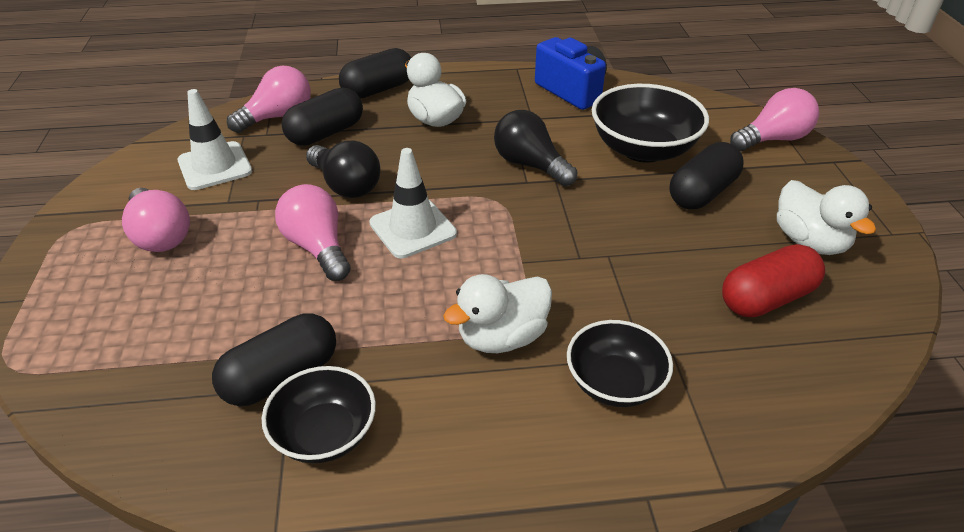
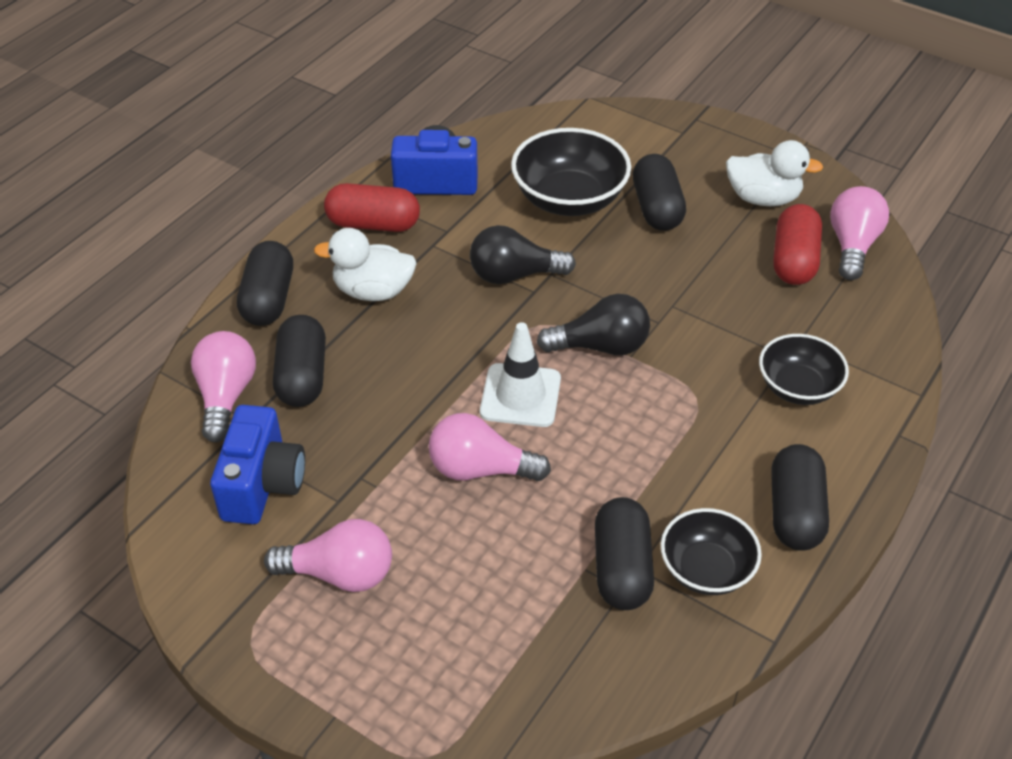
camera: 50 degrees left, 5 degrees up
(215, 166) = (262, 485): white traffic cone -> blue camera
(346, 185) = (408, 405): black light bulb -> black light bulb (600, 346)
(454, 464) = (795, 512): none -> black capsule
(496, 90) = (373, 224): none -> red capsule
(502, 337) = (700, 417): white duck -> none
(773, 139) = (637, 126): pink light bulb -> pink light bulb (852, 246)

